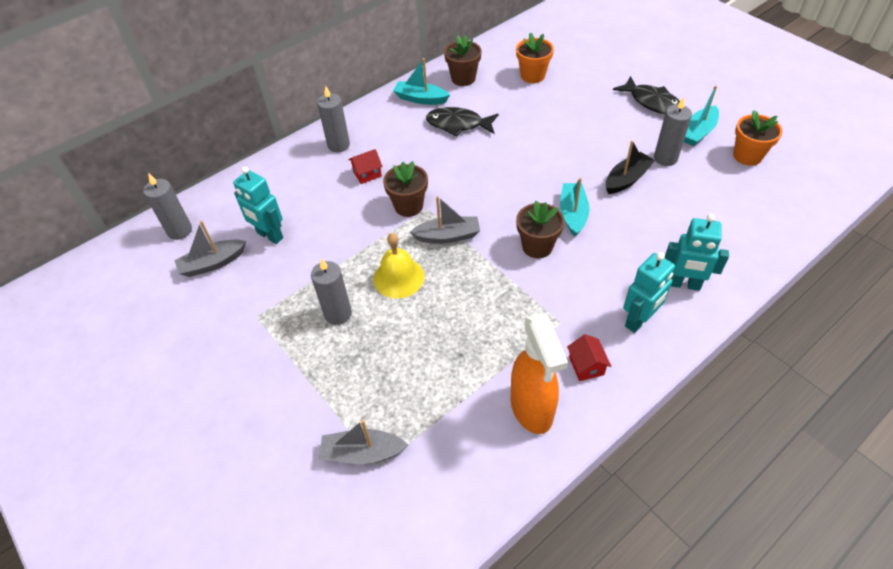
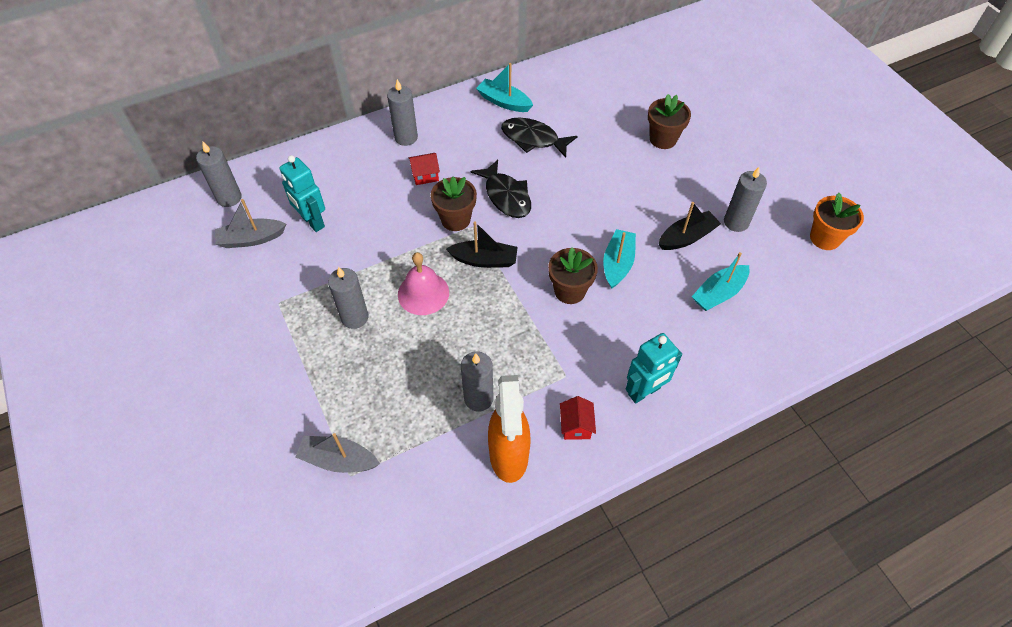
camera: 10 degrees right, 5 degrees up
(398, 277) = (423, 293): yellow bell -> pink bell
(447, 236) = (484, 260): grey boat -> black boat
(463, 78) = (555, 87): brown flower pot -> brown flower pot (663, 139)
(484, 362) = (478, 398): none -> grey candle
(532, 76) = (629, 98): orange flower pot -> none
(651, 102) = (745, 154): black fish -> black fish (506, 196)
(684, 284) = (704, 364): turquoise robot -> none
(698, 132) = (782, 200): turquoise boat -> turquoise boat (719, 293)

